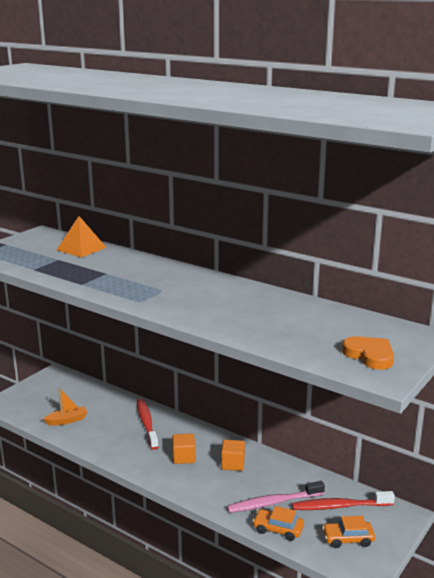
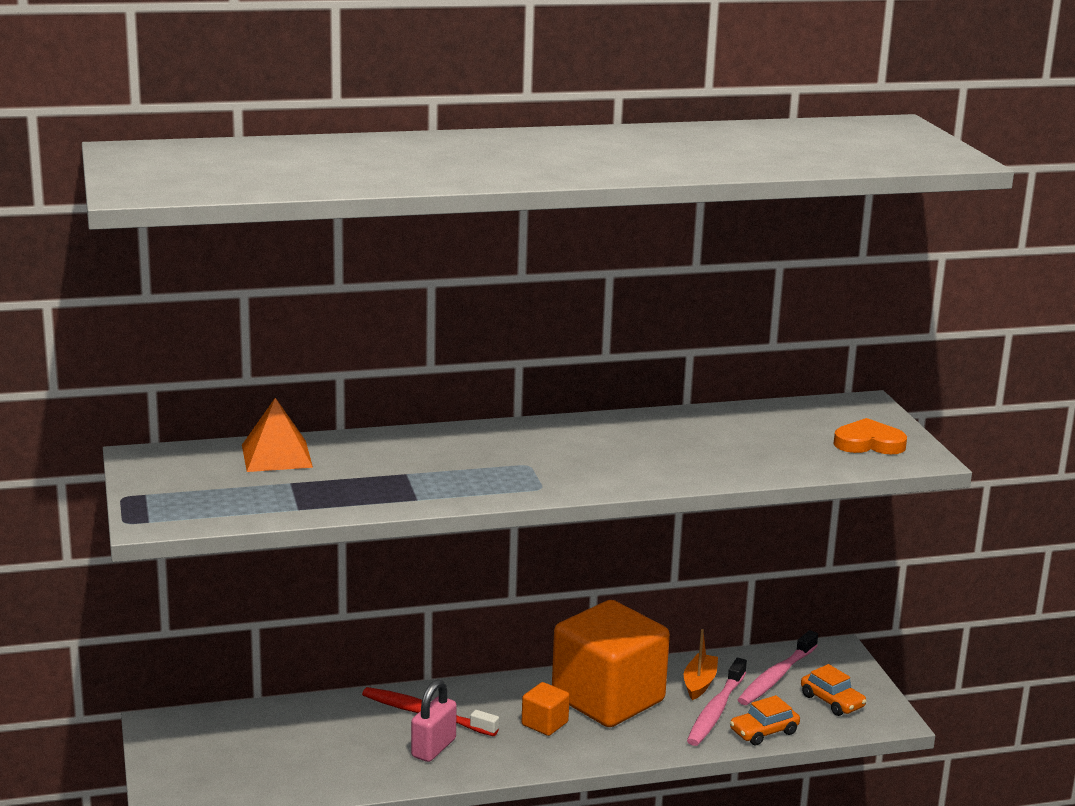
camera: 50 degrees left, 0 degrees up
(67, 420) = (316, 769): orange boat -> orange boat (699, 683)
(121, 439) = (433, 748): none -> pink padlock
(232, 464) = (608, 699): orange cube -> orange cube, size x2.45
(340, 506) = (776, 677): red toothbrush -> pink toothbrush
(348, 539) = (832, 701): orange car -> orange car turned 75 degrees counterclockwise

